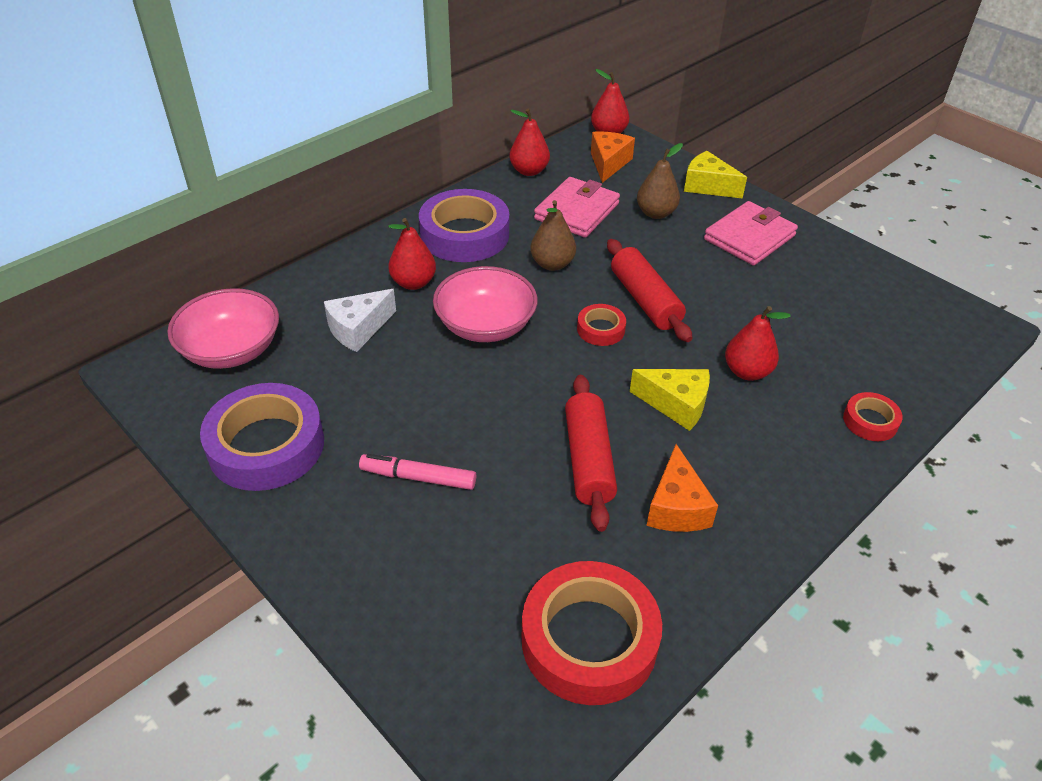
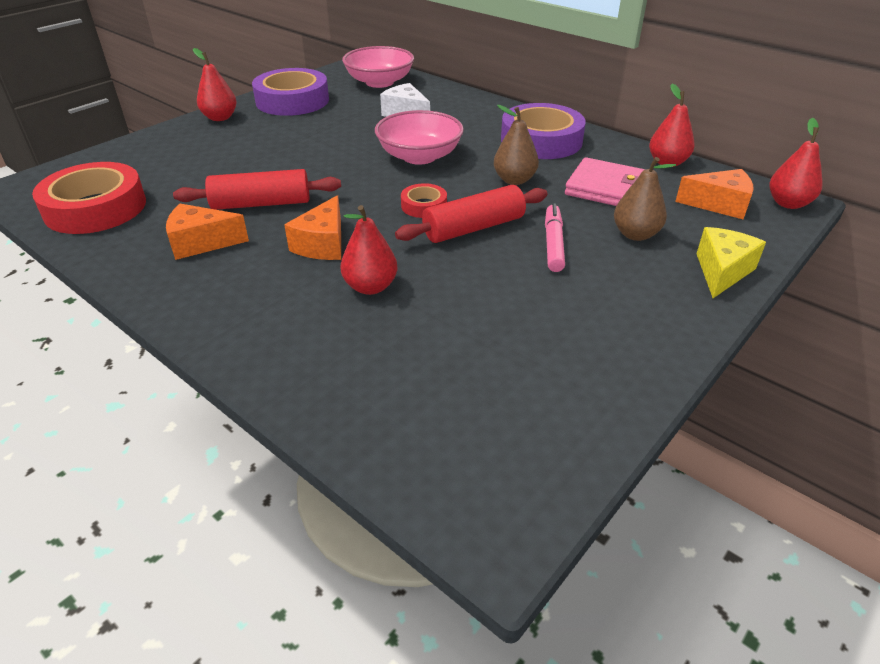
camera: 85 degrees right, 5 degrees down
(413, 283) = (466, 127): red pear -> red pear (220, 118)
(418, 477) = (256, 144): pink marker -> pink marker (553, 244)
(676, 404) = (323, 244): yellow cheese -> orange cheese
(749, 237) = (622, 300): pink wallet -> none
(870, 421) = (291, 371): red tape -> none

